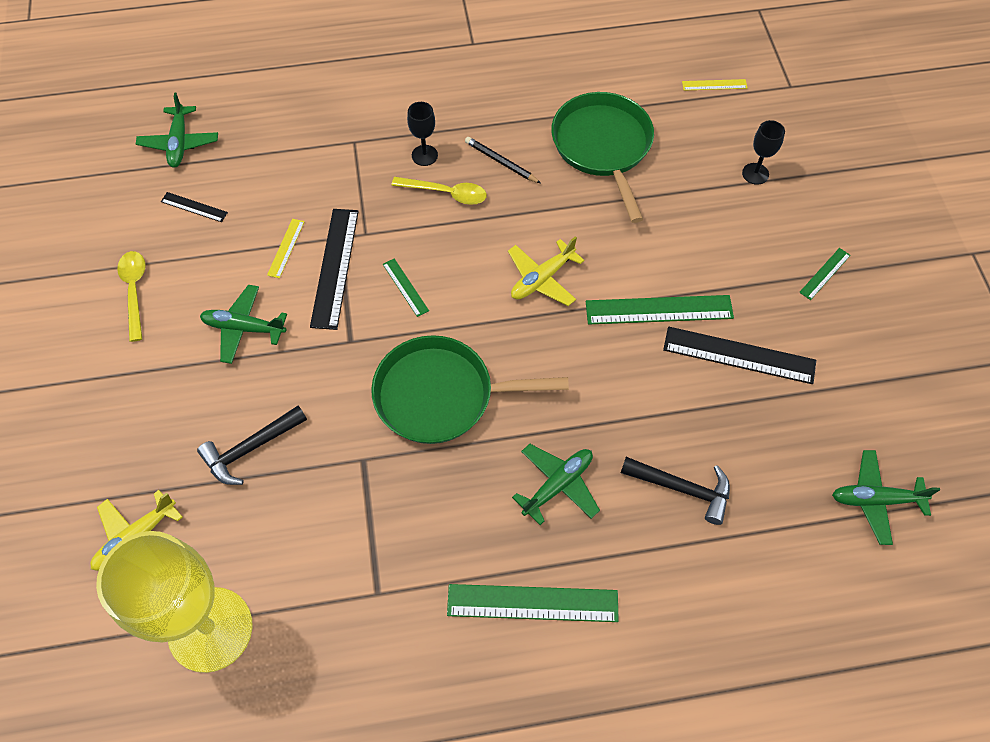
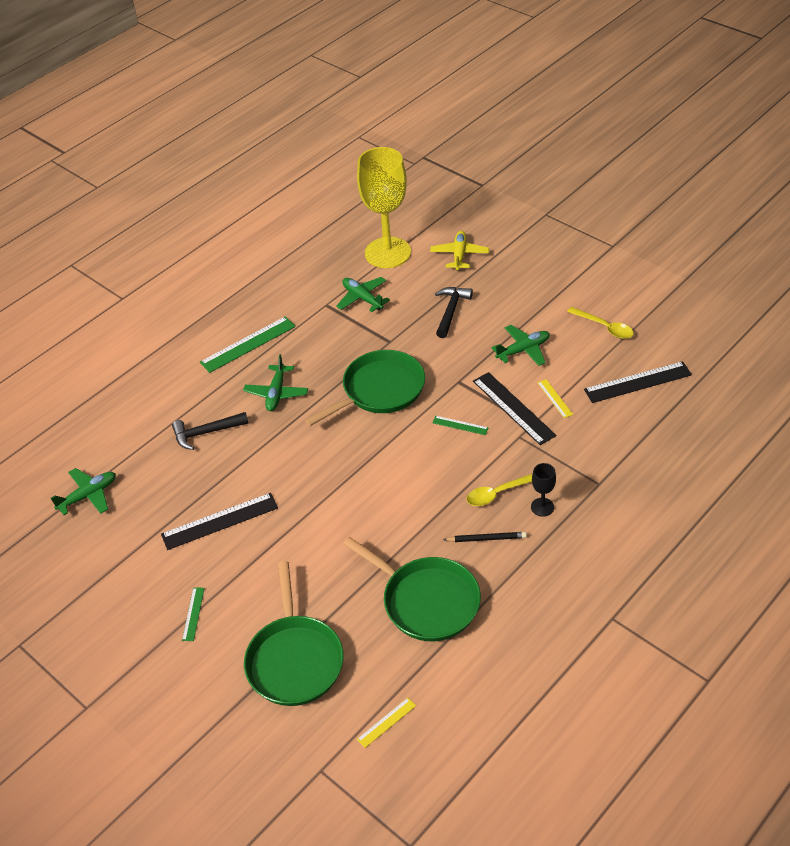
camera: 145 degrees right, 15 degrees down
(179, 143) = (702, 407): green plane -> green plane (362, 298)
(194, 207) = (637, 382): black ruler -> black ruler, size x1.98
(542, 279) = (382, 484): yellow plane -> none
(659, 310) = (291, 514): green ruler -> none
(755, 174) = (294, 660): black goblet -> green pan

